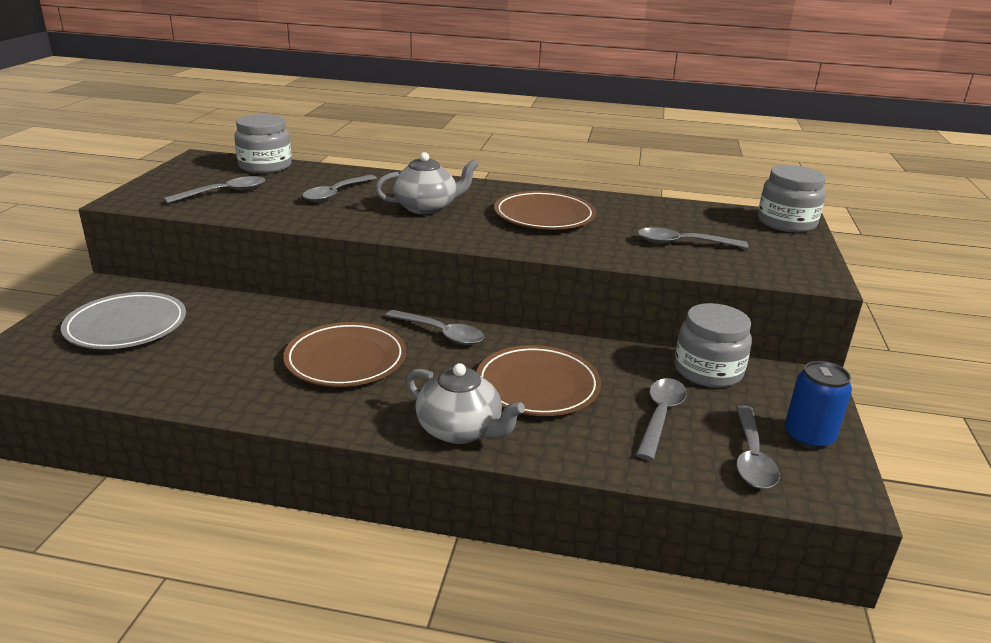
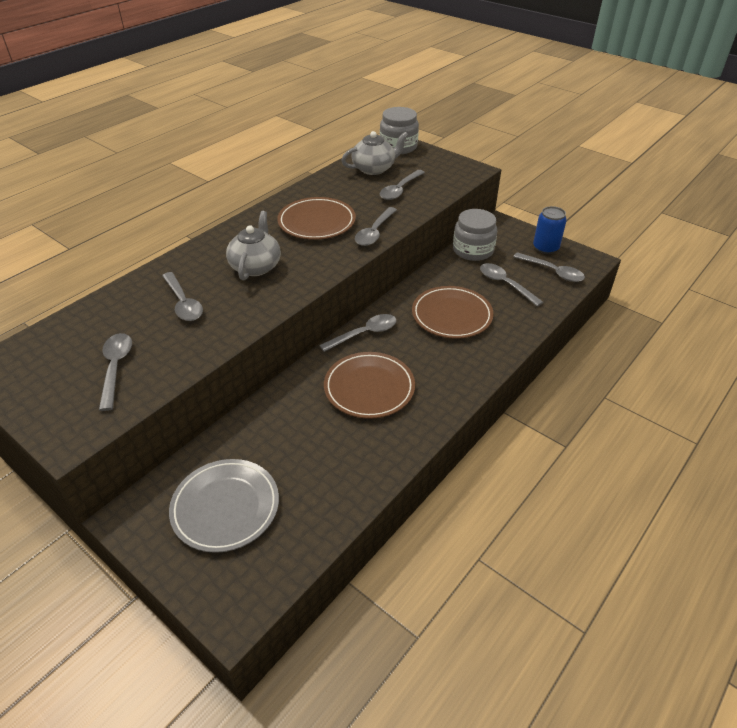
camera: 60 degrees left, 15 degrees up
(265, 166) = (67, 329): grey jar -> none
(460, 430) = (480, 361): grey teapot -> grey teapot (374, 169)
(566, 248) = (374, 232): none -> grey spoon

